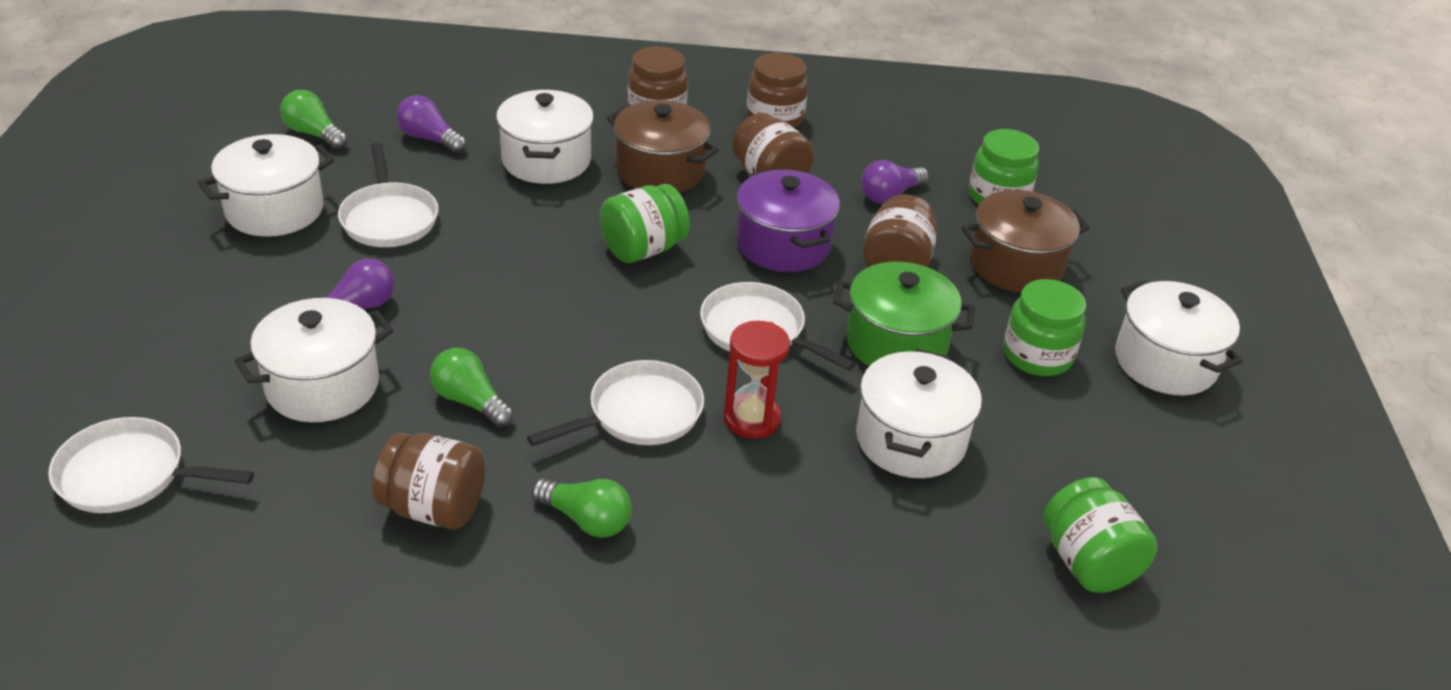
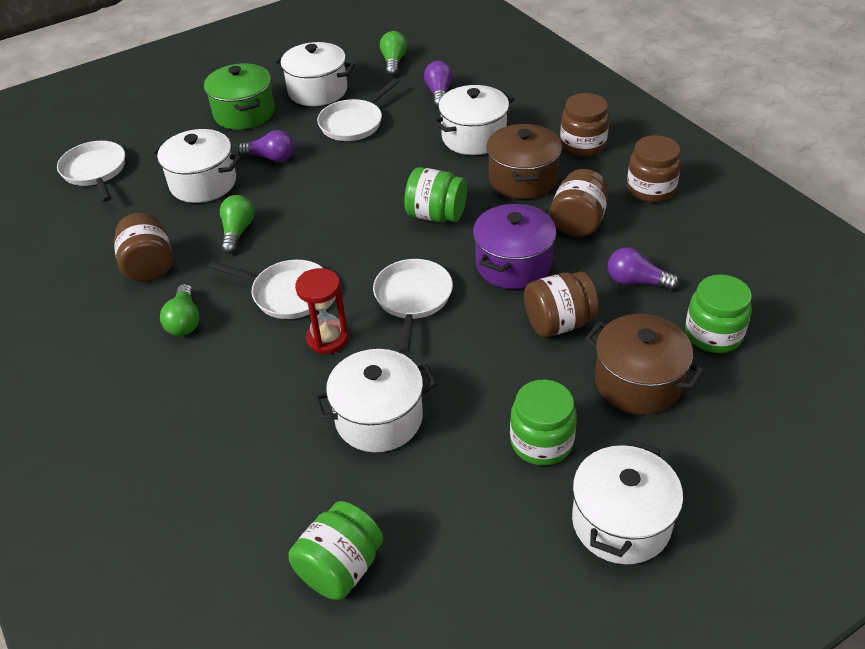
camera: 60 degrees right, 5 degrees up
(896, 343) = (471, 364): green pot -> green pot (244, 113)

